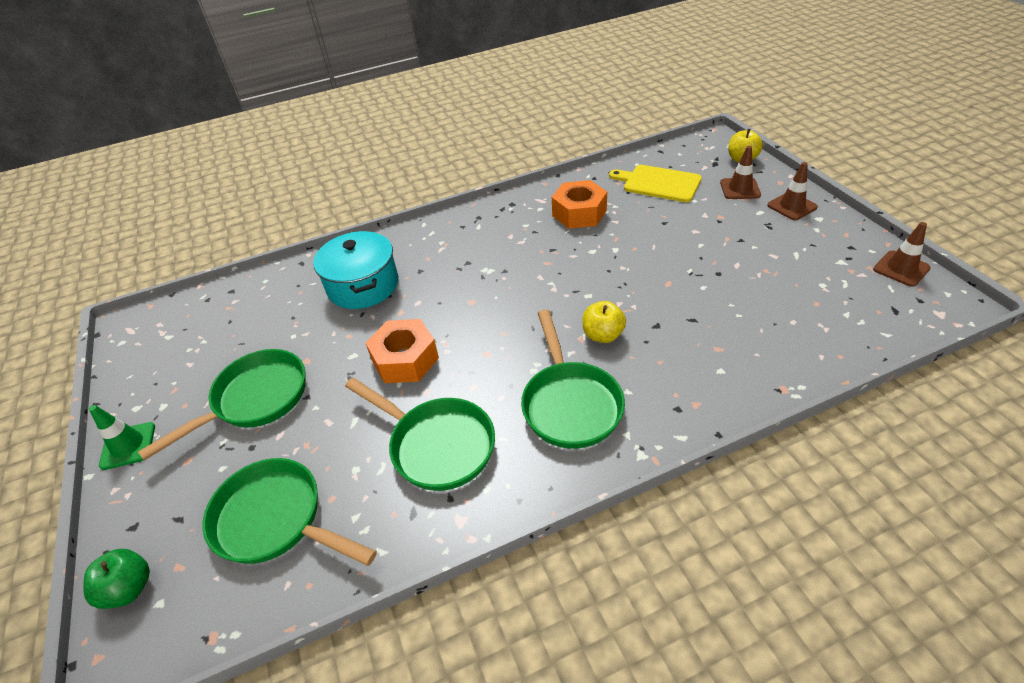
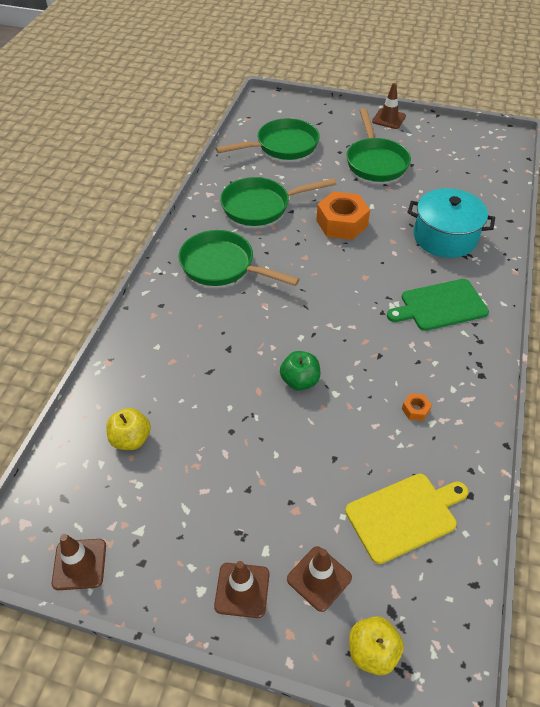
camera: 125 degrees right, 5 degrees up
(128, 446) = (388, 119): green traffic cone -> brown traffic cone
(129, 588) = (296, 105): green apple -> green apple (300, 381)
(461, 248) = (440, 305): none -> green cutting board
(579, 213) = (415, 410): orange nut -> orange nut, size x0.42
(602, 335) = (254, 316): yellow apple -> yellow apple (131, 439)

